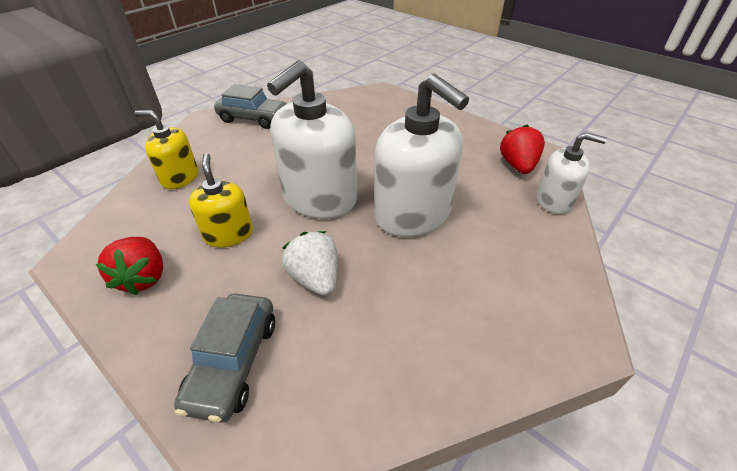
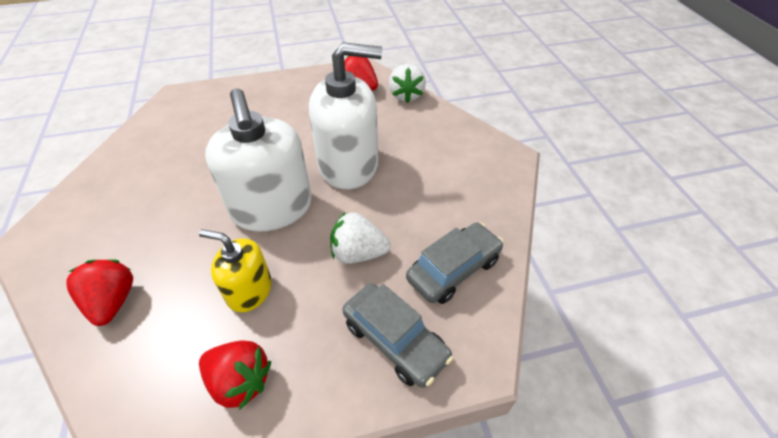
camera: 55 degrees left, 5 degrees up
(180, 177) = (113, 301): yellow soap dispenser -> red strawberry
(253, 118) = (88, 199): grey car -> grey car (453, 269)
(554, 200) = (406, 95): white soap dispenser -> white strawberry

